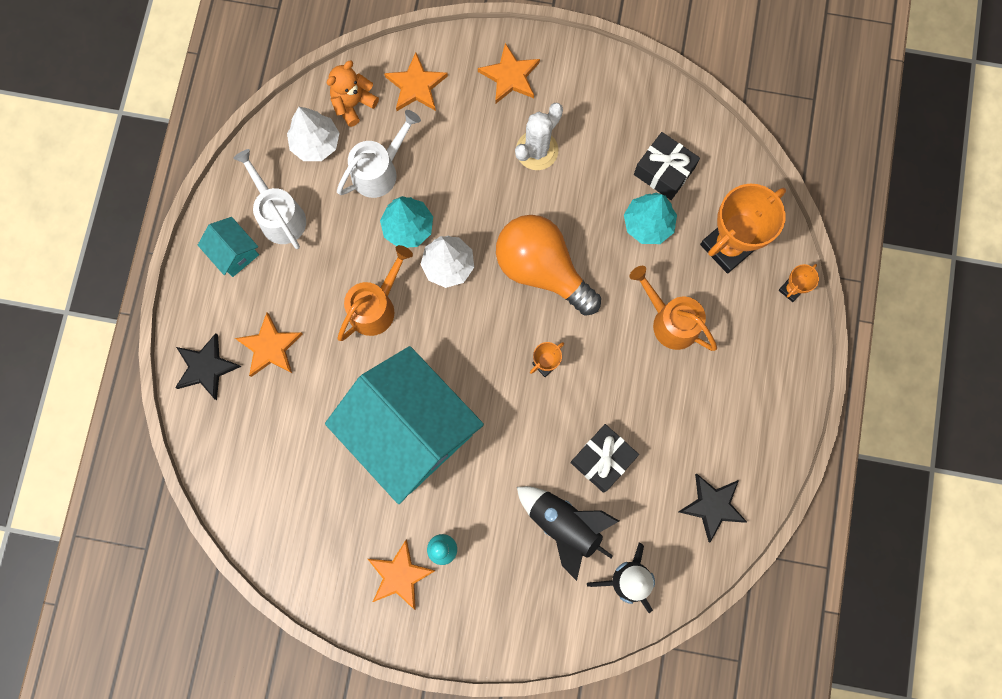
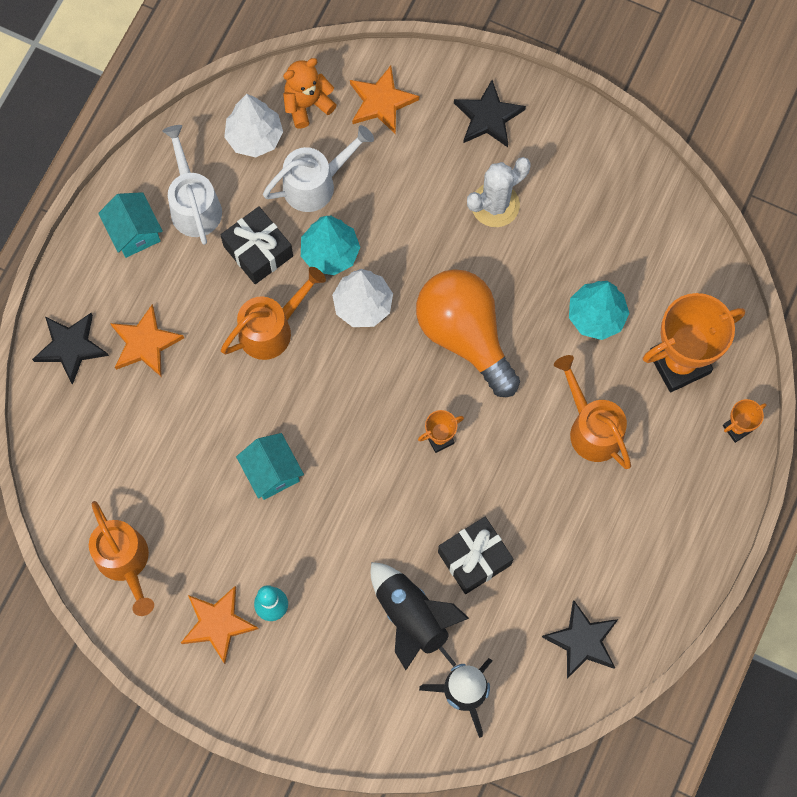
camera: 15 degrees right, 5 degrees down
(305, 543) = (126, 562): none -> orange watering can
(410, 431) = (272, 472): turquoise house -> turquoise house, size x0.41
(510, 76) = (488, 117): orange star -> black star
(664, 171) = (630, 263): black gift -> black gift (258, 251)

